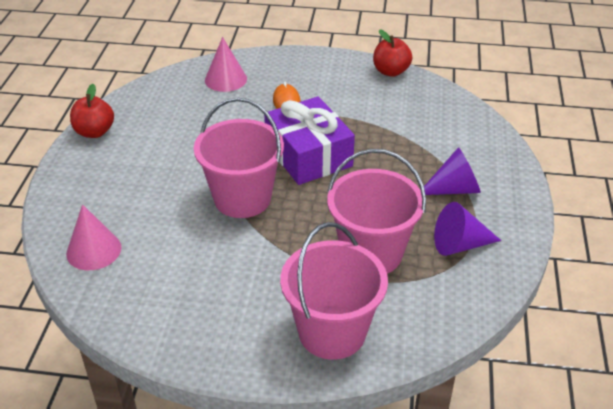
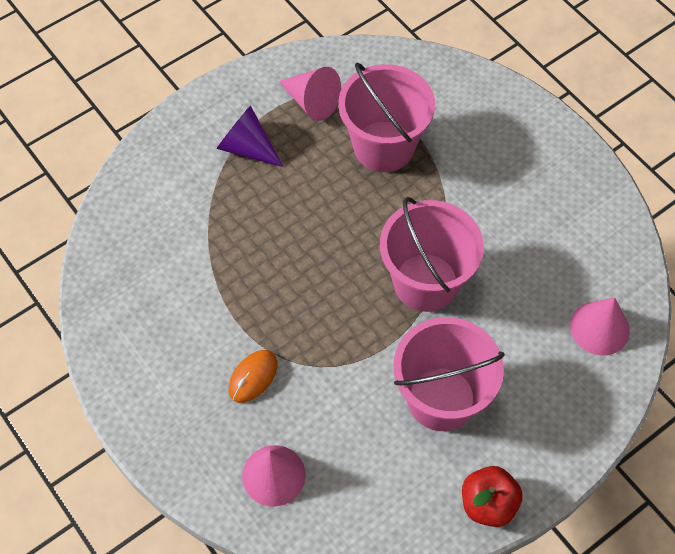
camera: 135 degrees left, 20 degrees up
(308, 155) = (315, 284): purple gift -> none
(332, 332) = (481, 113): pink bucket -> pink bucket (441, 398)
(391, 71) = (98, 329): red apple -> none
(459, 244) = (312, 102): purple cone -> pink cone

